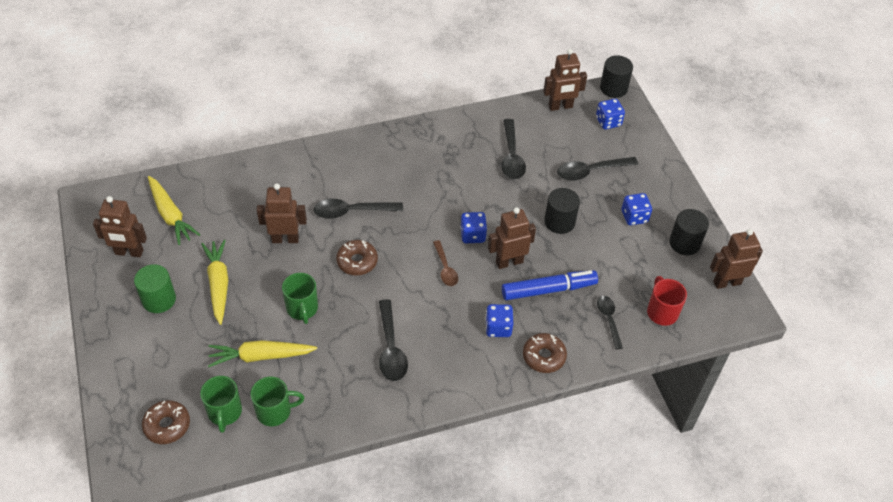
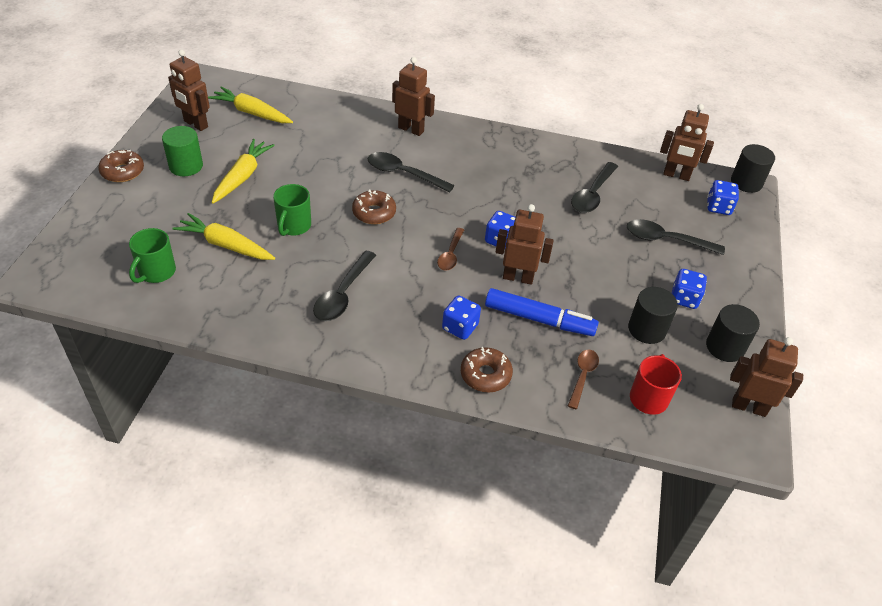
camera: 30 degrees right, 5 degrees down
(167, 425) = (103, 258): brown donut -> brown donut (122, 171)
(170, 215) = (252, 113): yellow carrot -> yellow carrot turned 120 degrees clockwise
(275, 411) = (197, 293): green mug -> none
(285, 239) = (327, 169): brown robot -> brown robot (411, 129)
(559, 222) = (598, 267): black cylinder -> black cylinder (646, 329)
(608, 319) = (582, 376): black spoon -> brown spoon

